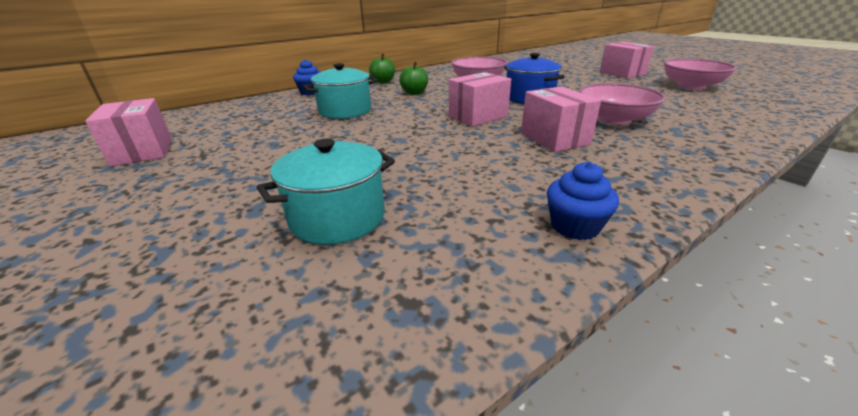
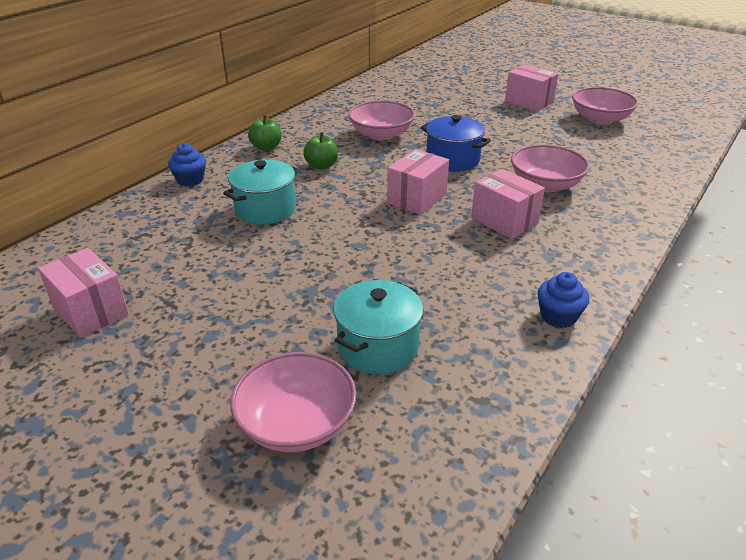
camera: 20 degrees left, 5 degrees up
(174, 274) = (296, 423): none -> pink bowl

